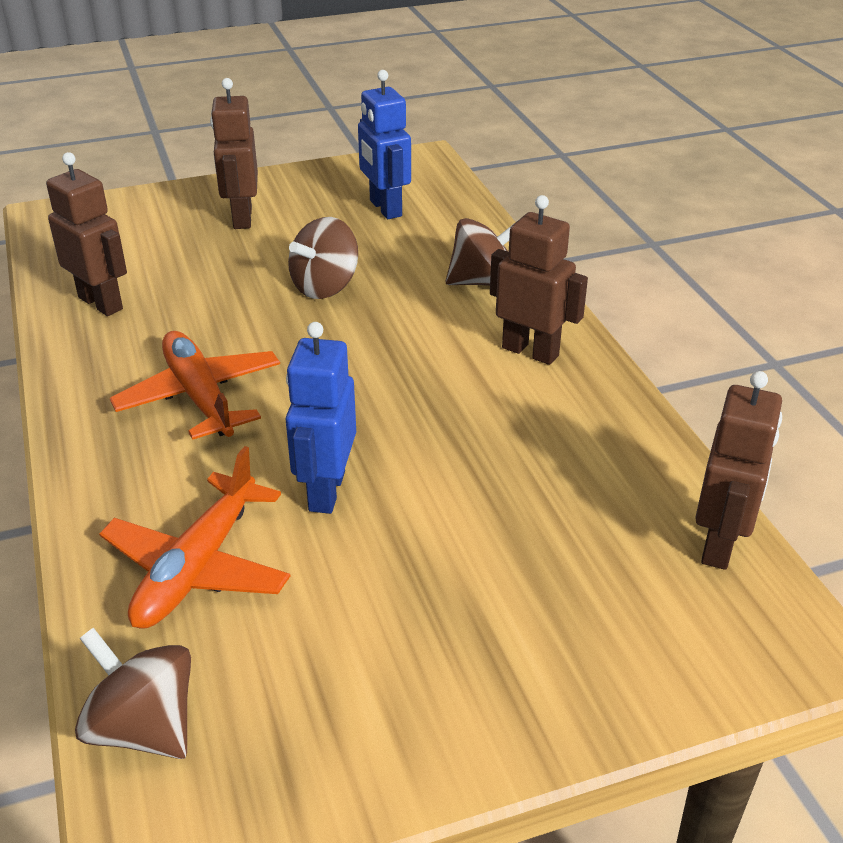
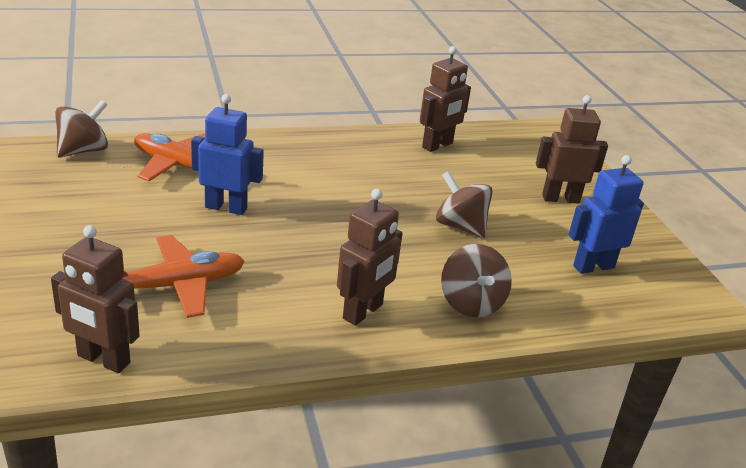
camera: 90 degrees right, 5 degrees down
(200, 396) = (330, 173): orange plane -> orange plane (177, 285)

